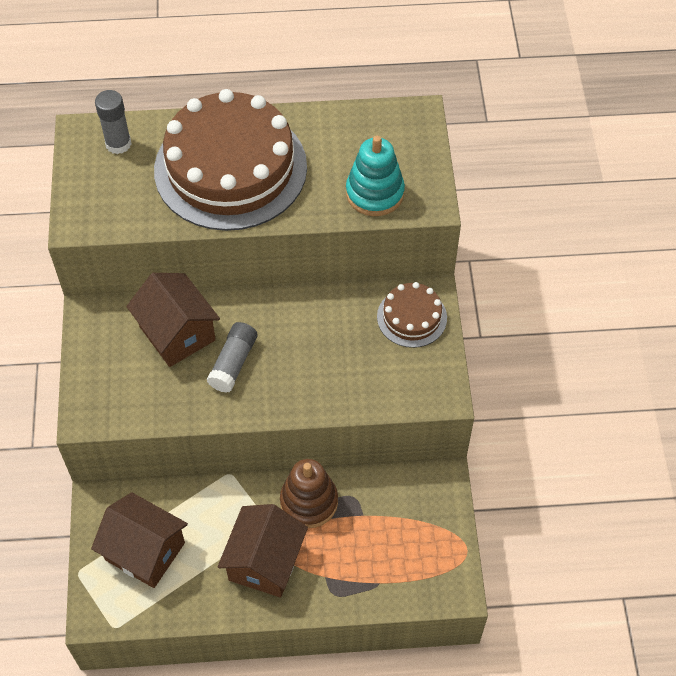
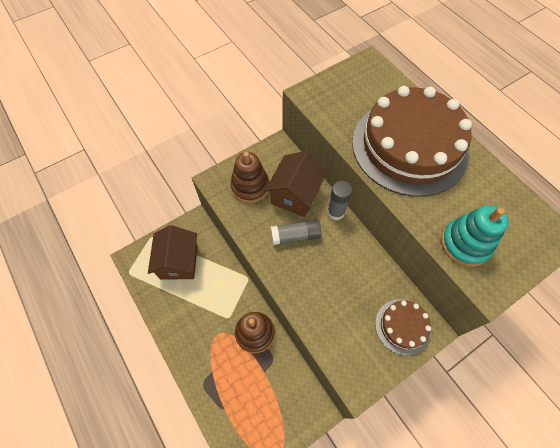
camera: 60 degrees right, 5 degrees up
(118, 144) = (377, 82): grey glue stick -> grey glue stick (335, 212)
(126, 378) = (250, 186): none -> brown stacking toy
(265, 562) = (204, 330): brown house -> none

